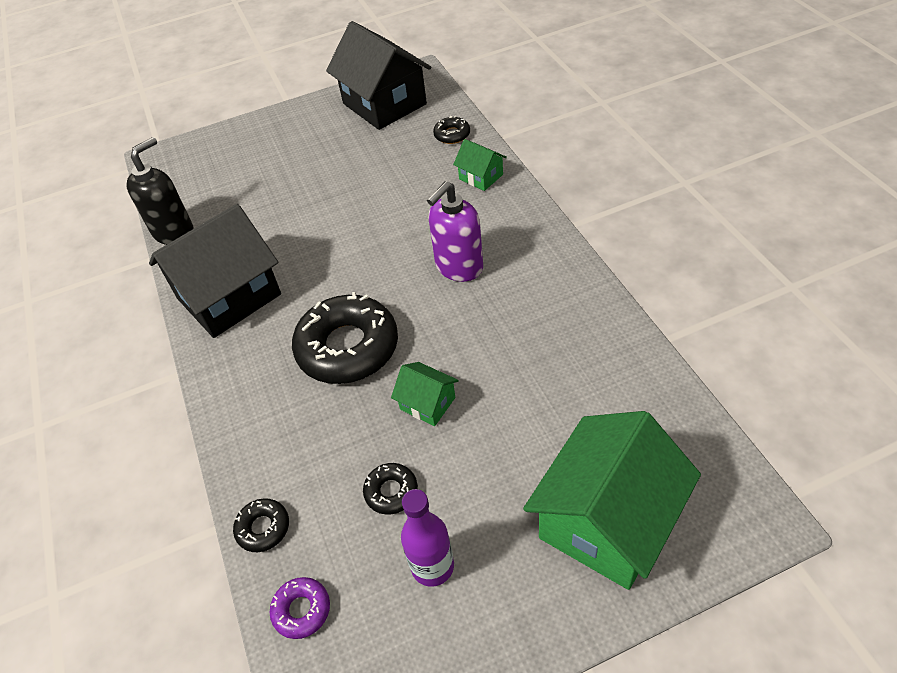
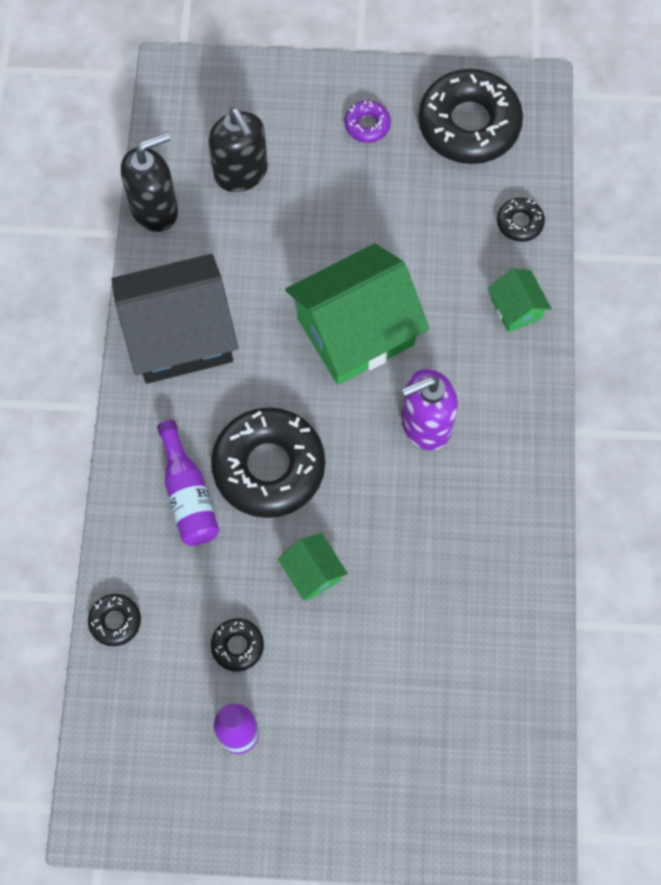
camera: 20 degrees right, 20 degrees up
(233, 187) = (241, 173): none -> black soap dispenser
(287, 397) = (188, 494): none -> purple bottle
(301, 610) = (118, 713): purple donut -> purple donut (367, 125)
(384, 104) = (469, 124): black house -> black donut
(607, 521) = (403, 773): green house -> green house (356, 331)

